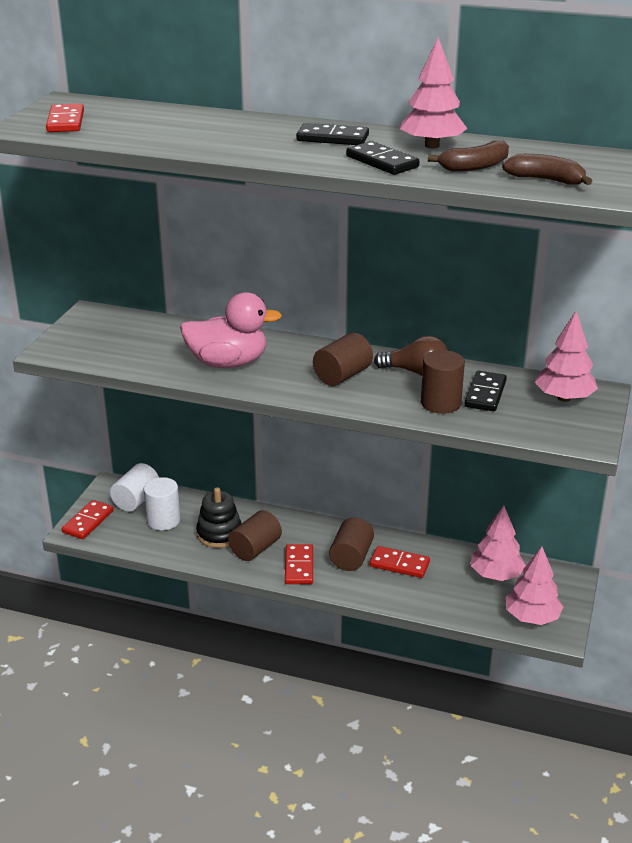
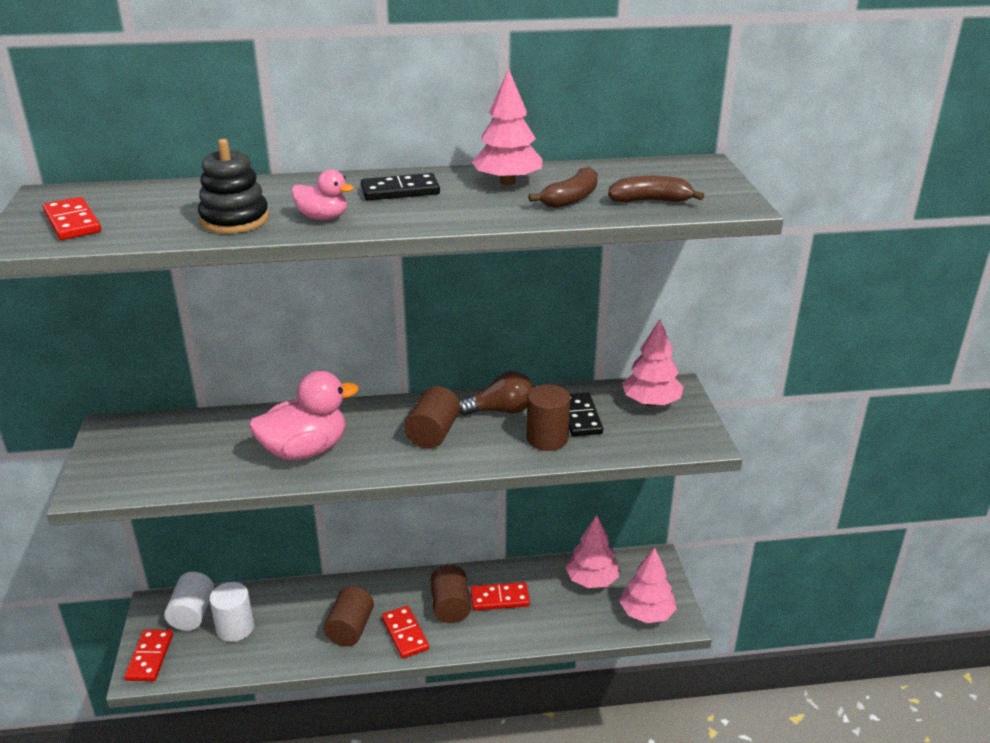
camera: 25 degrees left, 0 degrees up
(219, 534) = (304, 624): black stacking toy -> black stacking toy (235, 220)
(250, 148) = (323, 217): none -> pink duck
(382, 162) = (477, 209): black domino -> none

